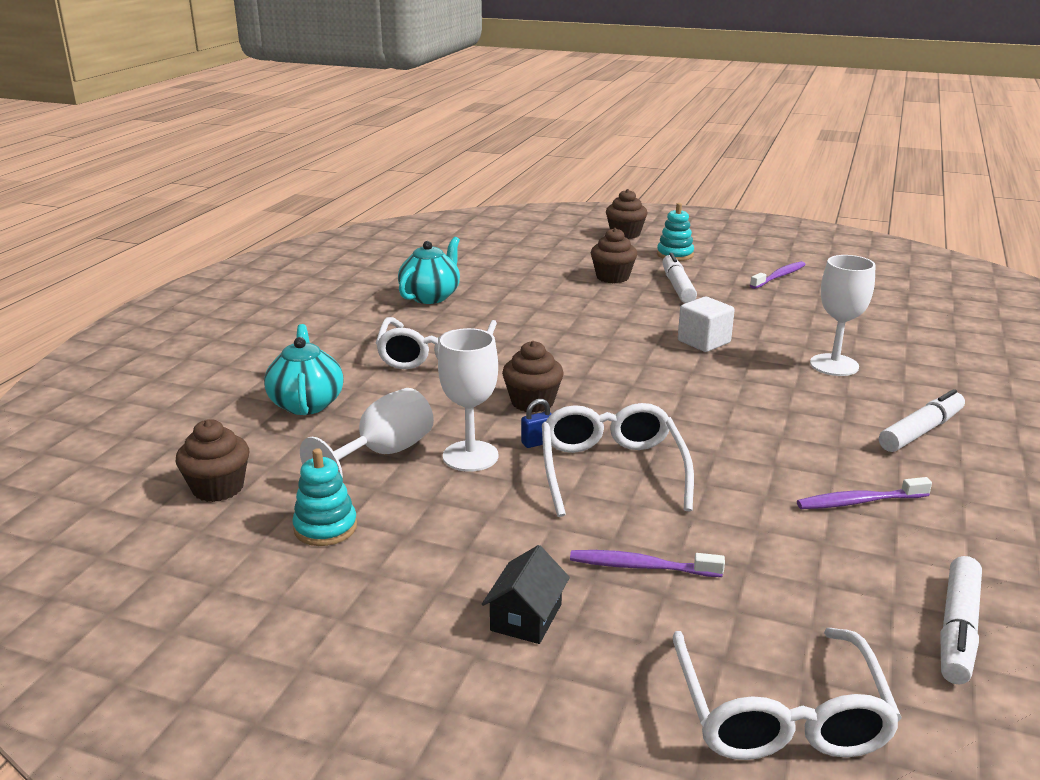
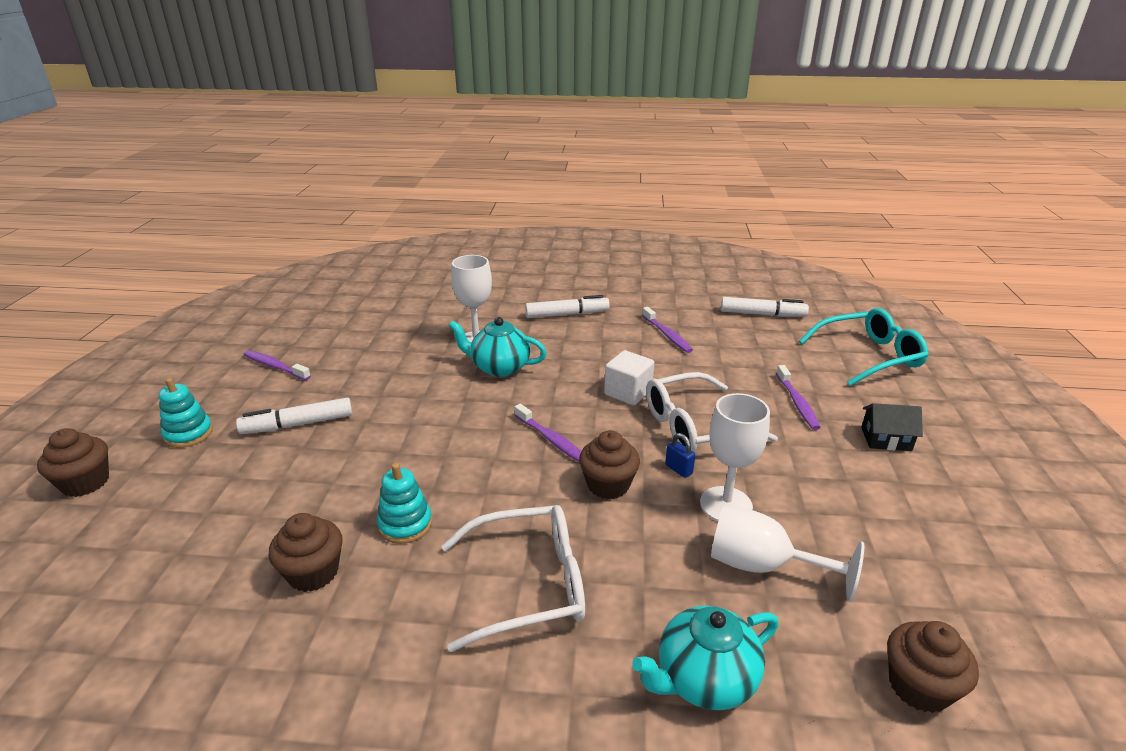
camera: 105 degrees left, 5 degrees up
(325, 528) = (896, 568): turquoise stacking toy -> turquoise stacking toy (405, 524)
(431, 296) = (322, 649): turquoise teapot -> turquoise teapot (499, 367)
(612, 277) = (261, 474): brown cupcake -> brown cupcake (313, 572)
(616, 385) = (551, 440): none -> purple toothbrush
(704, 342) = (444, 400): white cube -> white cube (628, 392)
(779, 713) = (868, 356): white glasses -> turquoise glasses
(921, 431) = (567, 314): white marker -> white marker turned 135 degrees clockwise

